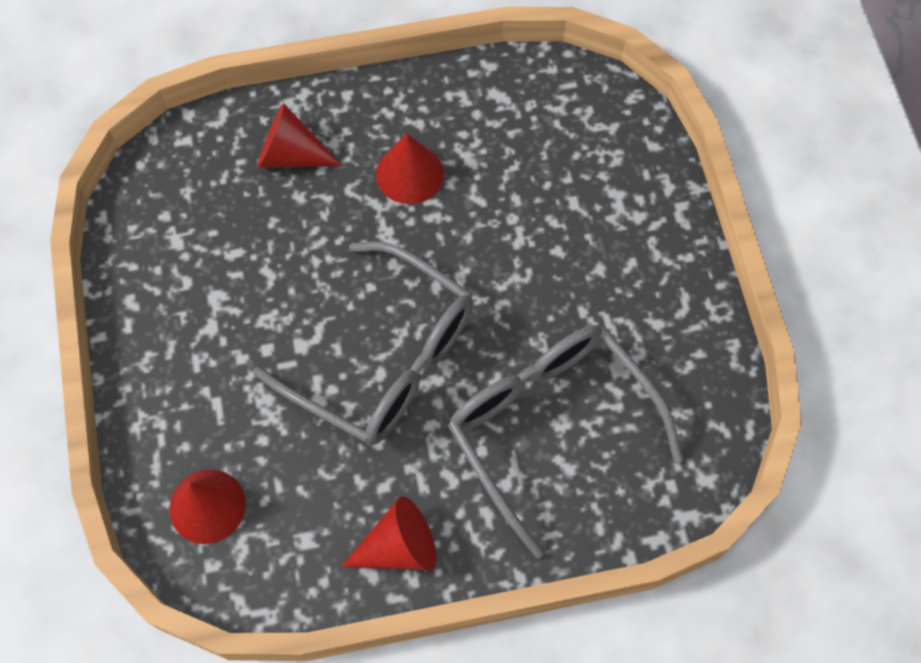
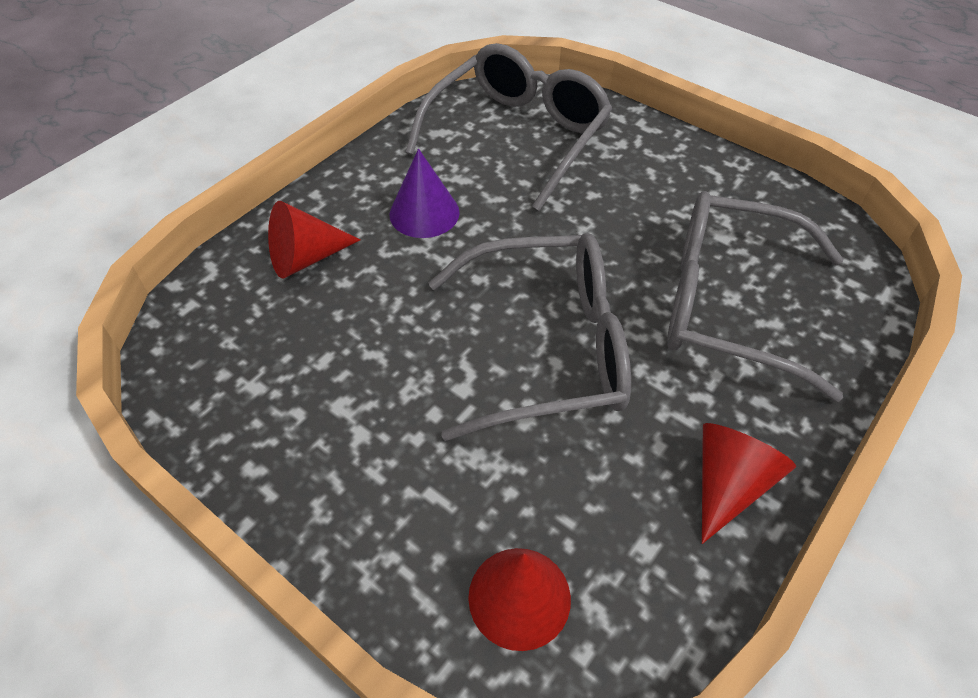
camera: 40 degrees left, 15 degrees down
(410, 173) = (424, 213): red cone -> purple cone
(559, 146) = (518, 135): none -> grey glasses

